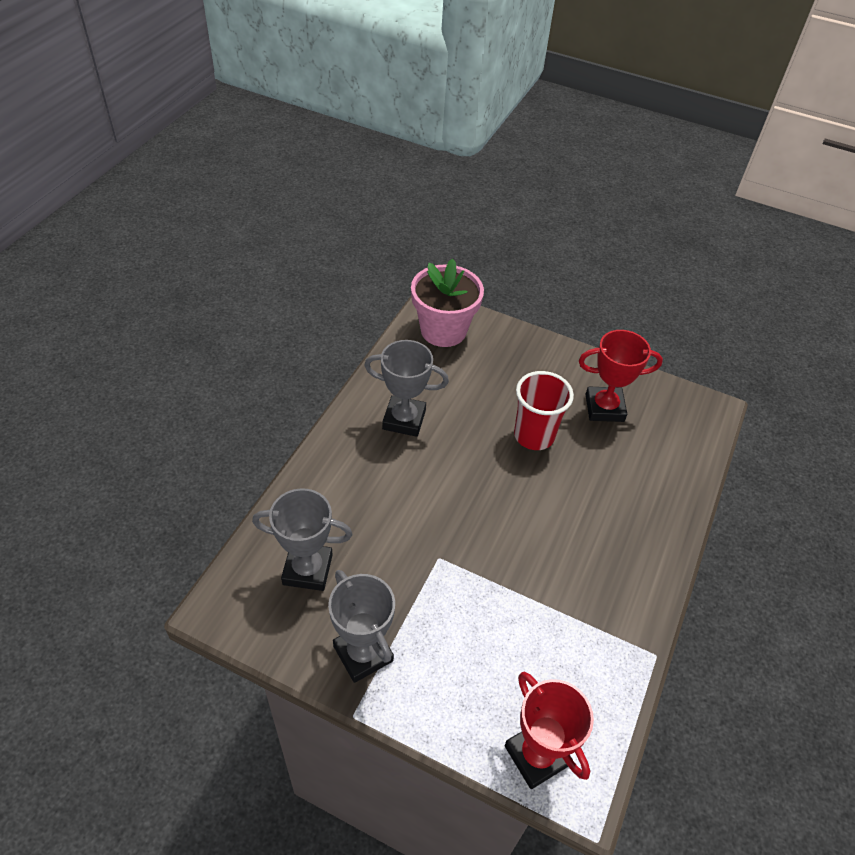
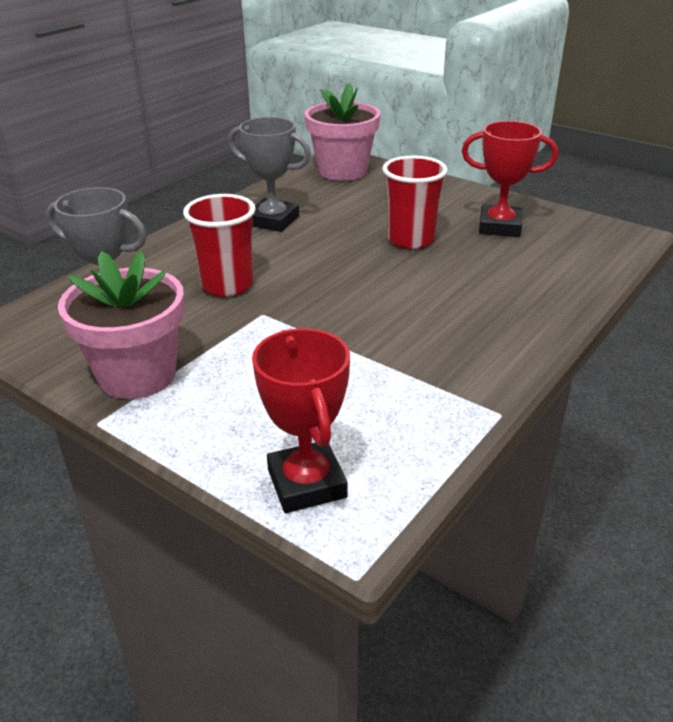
camera: 15 degrees right, 15 degrees down
(363, 653) = (137, 375): grey trophy -> pink flower pot
(395, 522) = (227, 285): none -> red cup

